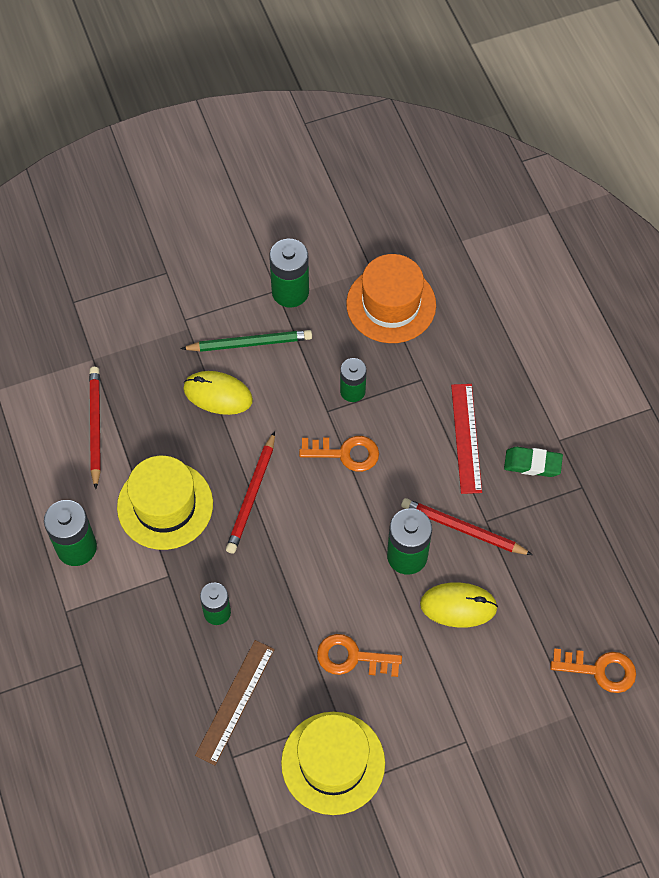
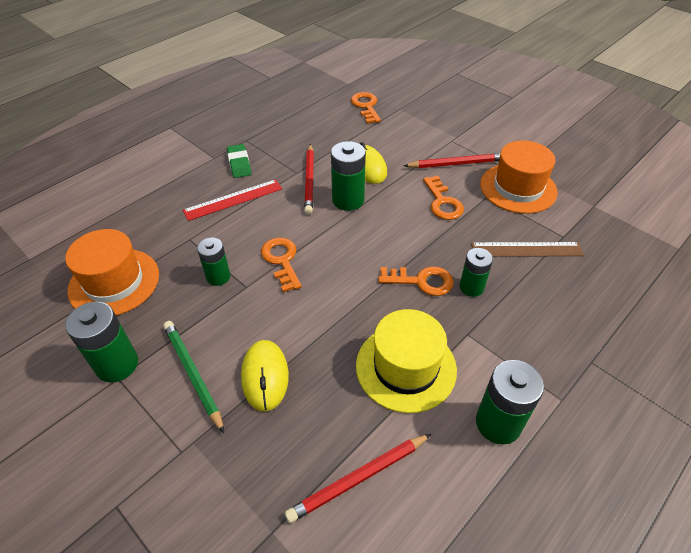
camera: 115 degrees left, 15 degrees down
(250, 570) = (421, 281): none -> orange key
(252, 495) = (356, 306): red pencil -> red pencil (456, 164)
(333, 763) = (518, 188): yellow hat -> orange hat

